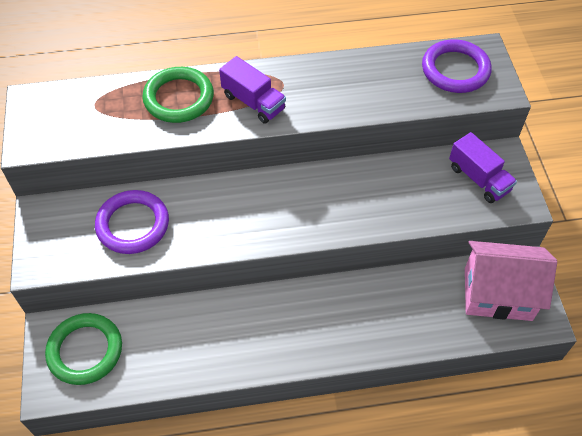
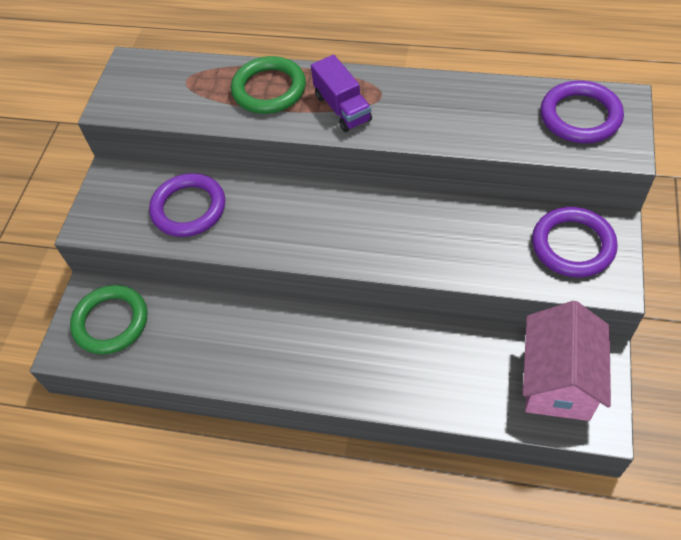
camera: 25 degrees right, 0 degrees up
(479, 179) = (573, 245): purple truck -> purple ring
(497, 294) = (558, 381): pink house -> pink house turned 75 degrees clockwise

